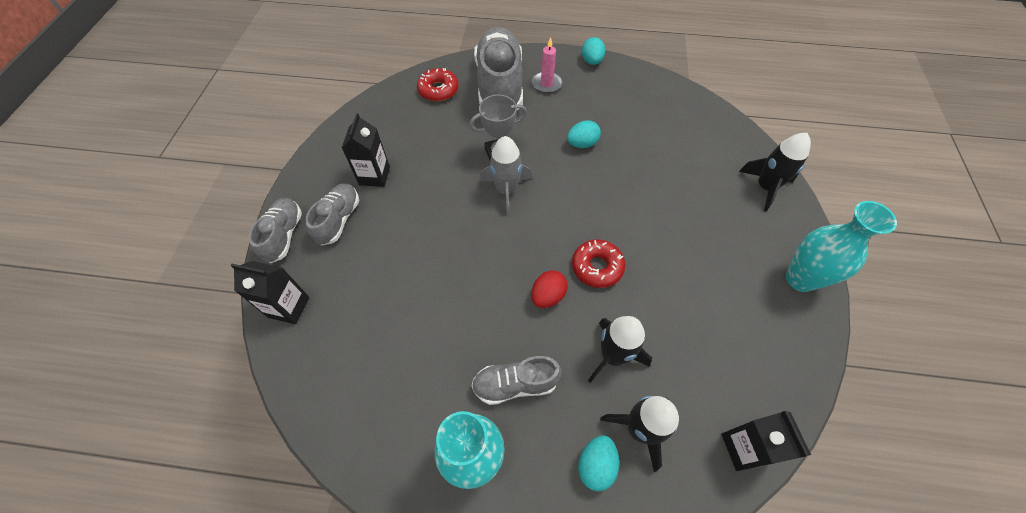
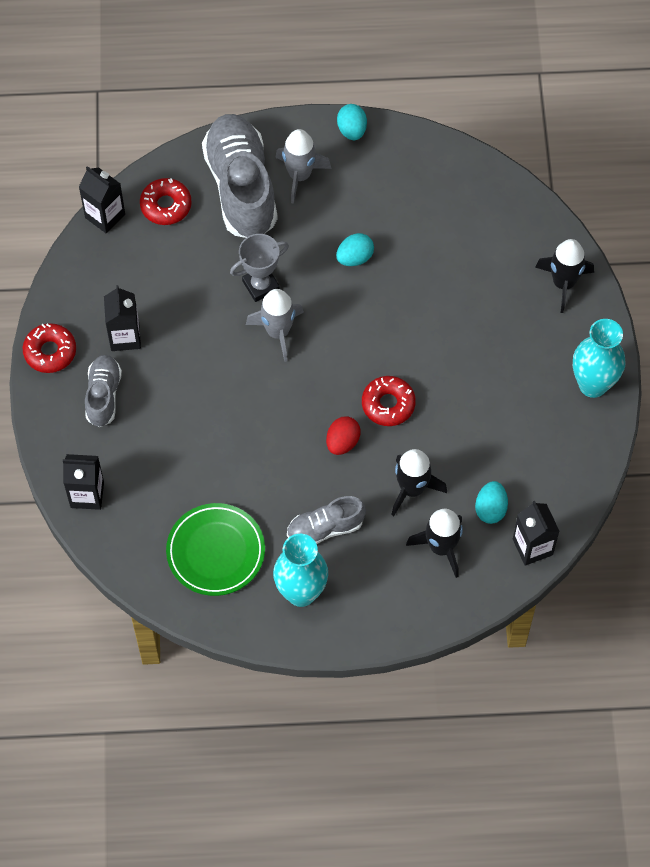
camera: 10 degrees left, 5 degrees up
(284, 235) = (51, 422): grey shoe -> none
(308, 178) = (50, 352): none -> red donut
(389, 91) = (105, 216): none -> black carton
(394, 390) = (216, 551): none -> green plate
(546, 84) = (299, 175): pink candle -> grey rocket
(596, 465) = (406, 581): turquoise egg -> turquoise egg (490, 509)

